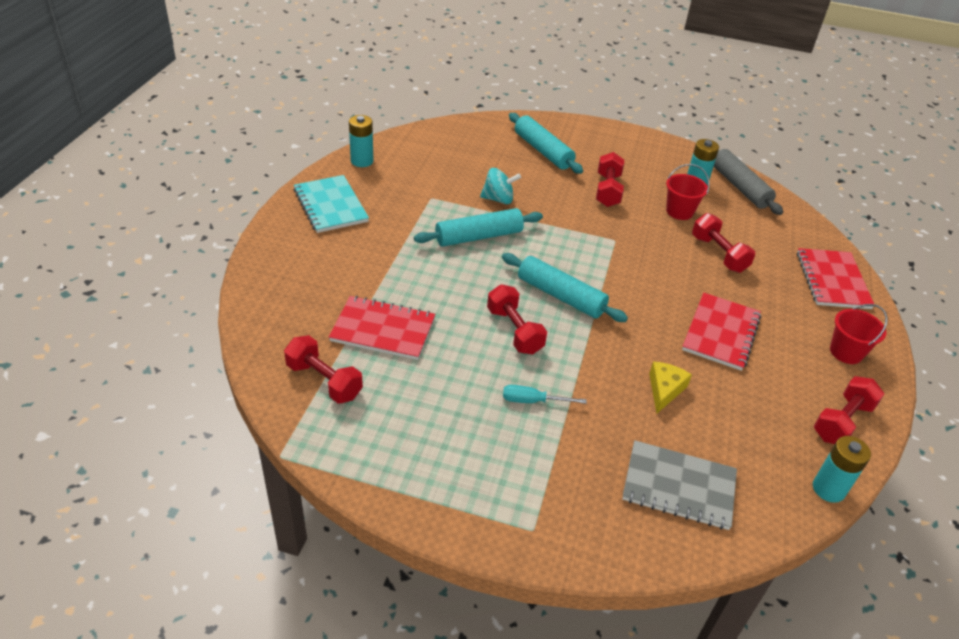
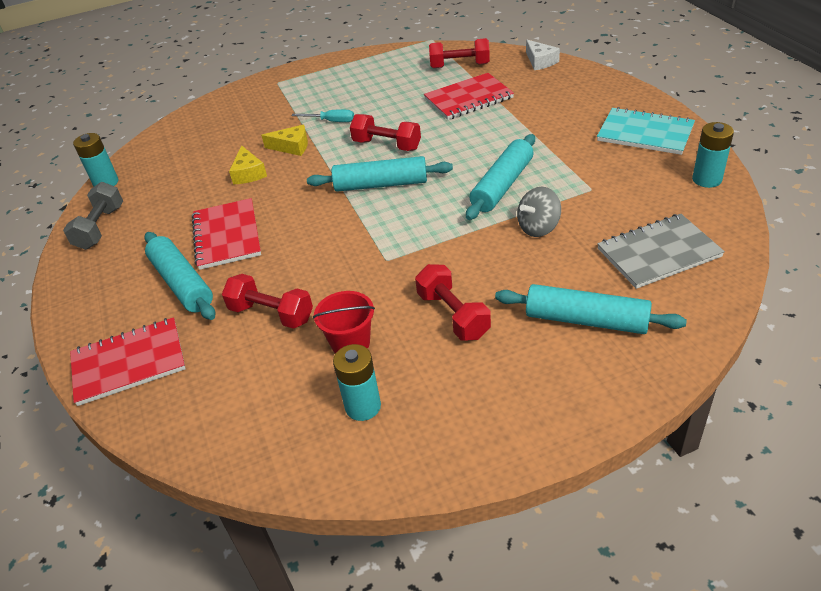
camera: 150 degrees right, 0 degrees up
(257, 324) = (540, 61): none -> white cheese
(498, 199) = (538, 227): turquoise spinning top -> grey spinning top
(532, 401) = (331, 121): turquoise screwdriver -> turquoise screwdriver turned 45 degrees clockwise
(599, 394) = (292, 147): none -> yellow cheese
(679, 487) = (208, 135): grey notebook -> grey notebook (658, 253)
(739, 187) = (302, 446): grey rolling pin -> none
(776, 314) = (182, 283): none -> turquoise rolling pin
(832, 280) = (129, 363): red notebook -> red notebook turned 75 degrees counterclockwise
(842, 421) = (100, 228): red dumbbell -> grey dumbbell
(846, 352) = (103, 286): red bucket -> none

